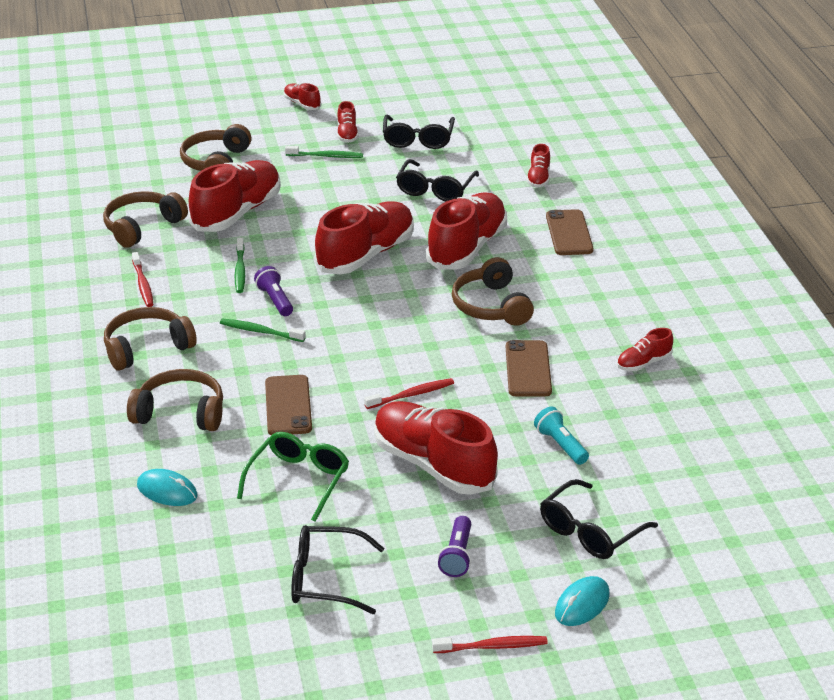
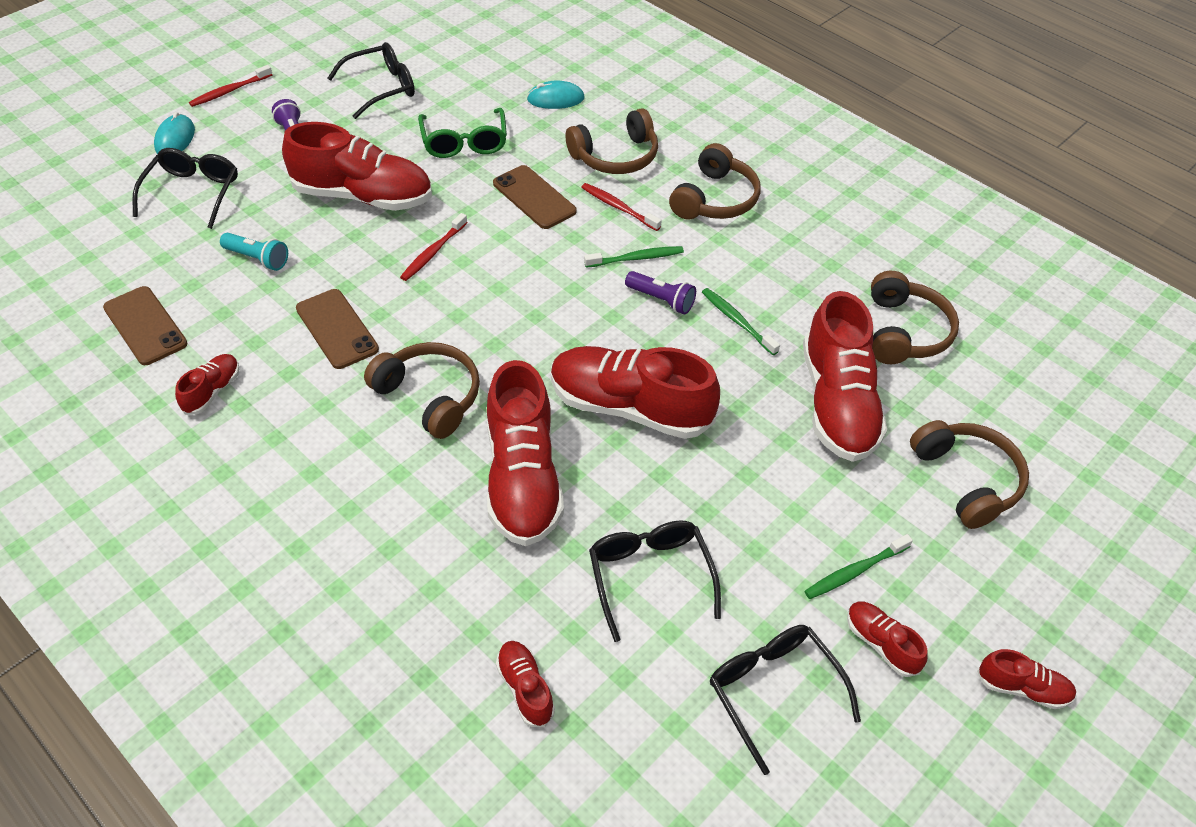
camera: 145 degrees right, 15 degrees up
(143, 284) = (806, 261): red toothbrush -> red toothbrush (619, 207)
(366, 255) = (630, 407): red shoe -> red shoe turned 105 degrees clockwise
(569, 233) = (408, 576): brown phone -> brown phone (145, 326)

